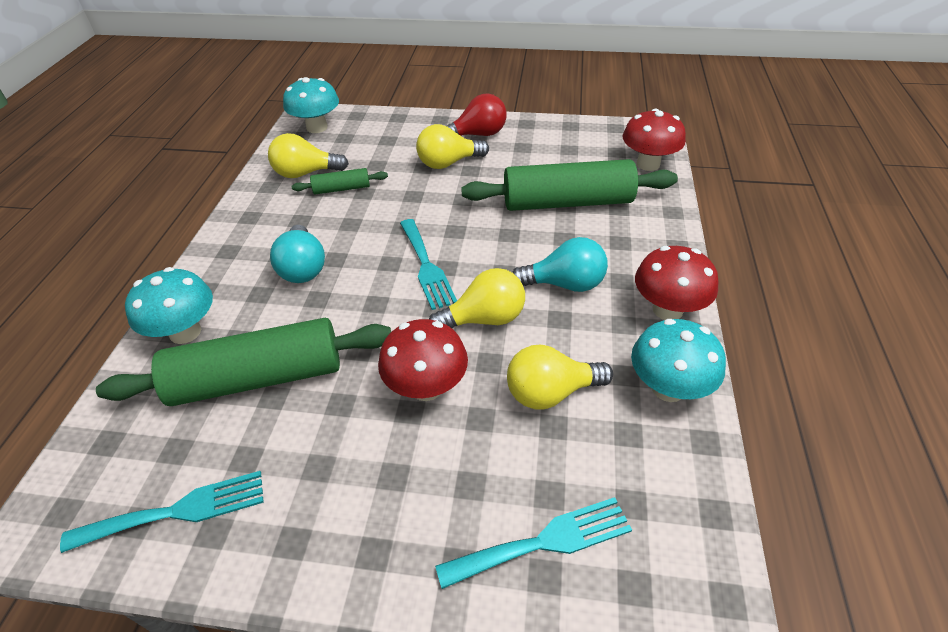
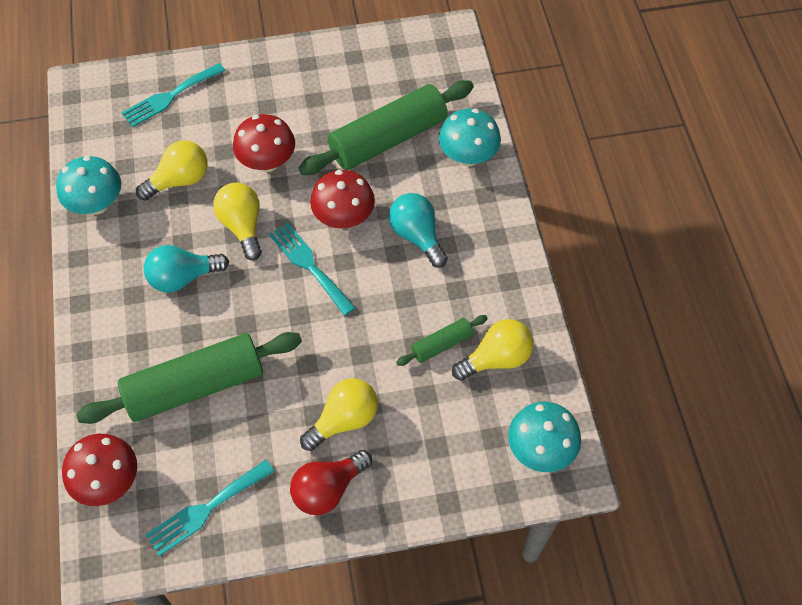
camera: 160 degrees right, 15 degrees up
(177, 511) = (380, 59): turquoise fork -> turquoise fork (206, 509)
(484, 319) = (242, 226): yellow light bulb -> yellow light bulb turned 105 degrees clockwise
(667, 309) = (94, 273): red mushroom -> red mushroom (344, 218)

